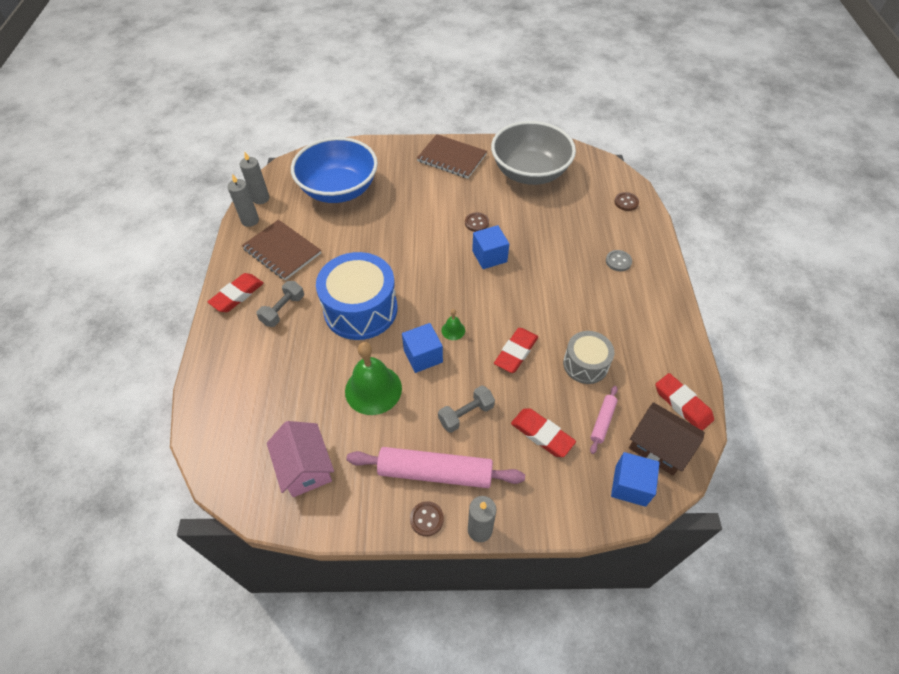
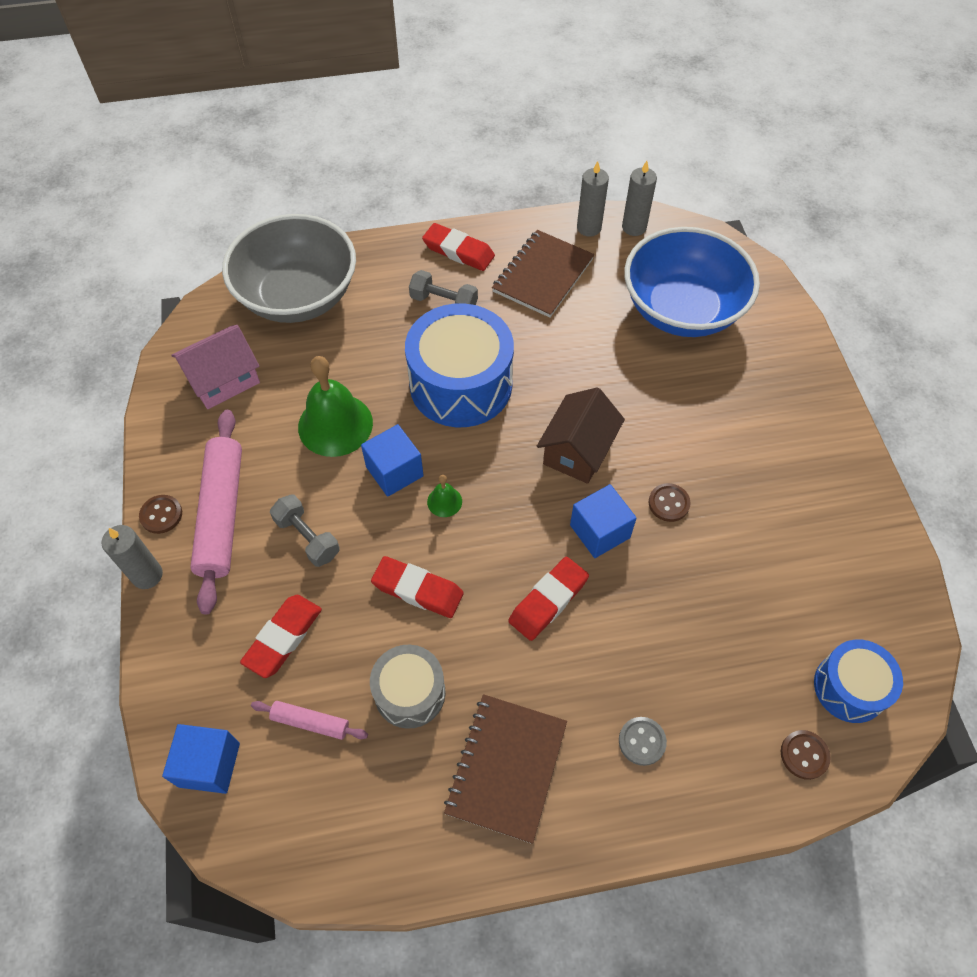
camera: 80 degrees right, 5 degrees up
(451, 158) = (813, 444): brown notebook -> brown notebook (506, 768)
(529, 172) = (824, 573): grey bowl -> grey bowl (298, 296)
(592, 179) = (849, 687): none -> blue drum
(659, 447) = (272, 809): brown house -> brown house (577, 451)
(682, 404) = (352, 851): red eraser -> red eraser (548, 601)

